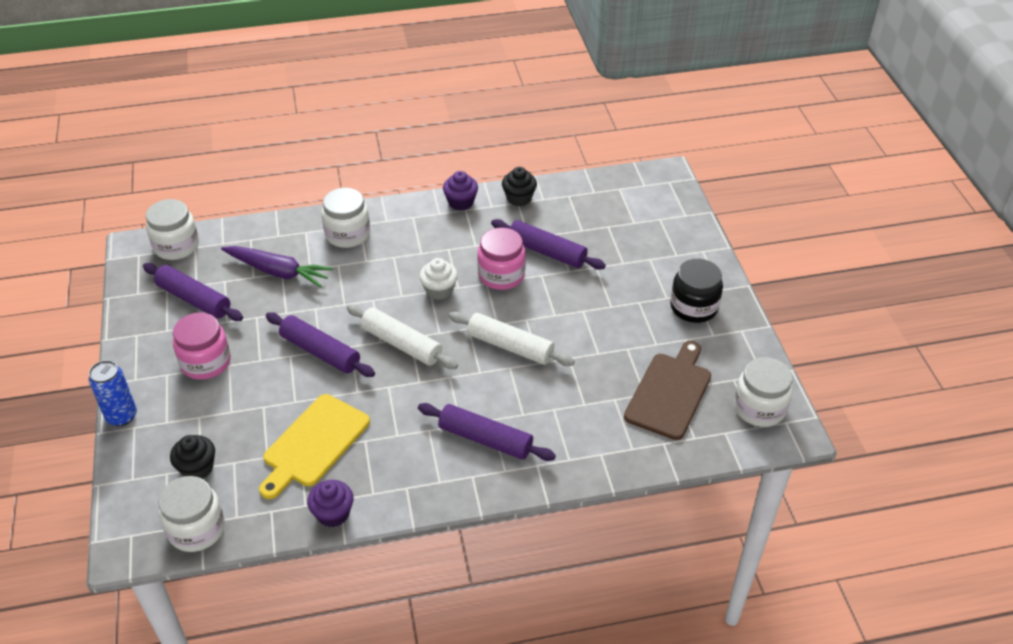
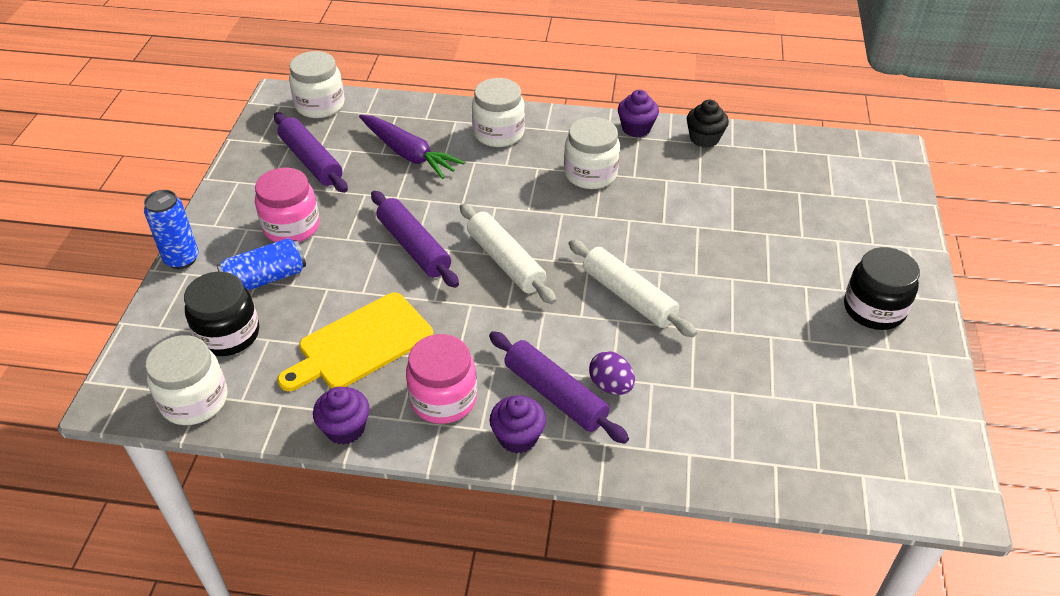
camera: 20 degrees right, 0 degrees up
(197, 468) = (228, 334): black cupcake -> black jar
(205, 413) = (265, 278): none -> blue can
(439, 290) = (573, 214): white cupcake -> none
(470, 480) = (518, 437): none -> purple cupcake
(501, 275) = (650, 215): pink jar -> pink jar (443, 399)
(524, 420) = (611, 385): none -> purple egg
(547, 252) = (714, 203): purple rolling pin -> none
(670, 393) = (806, 404): brown cutting board -> none
(759, 408) = (920, 457): white jar -> white jar (590, 174)

